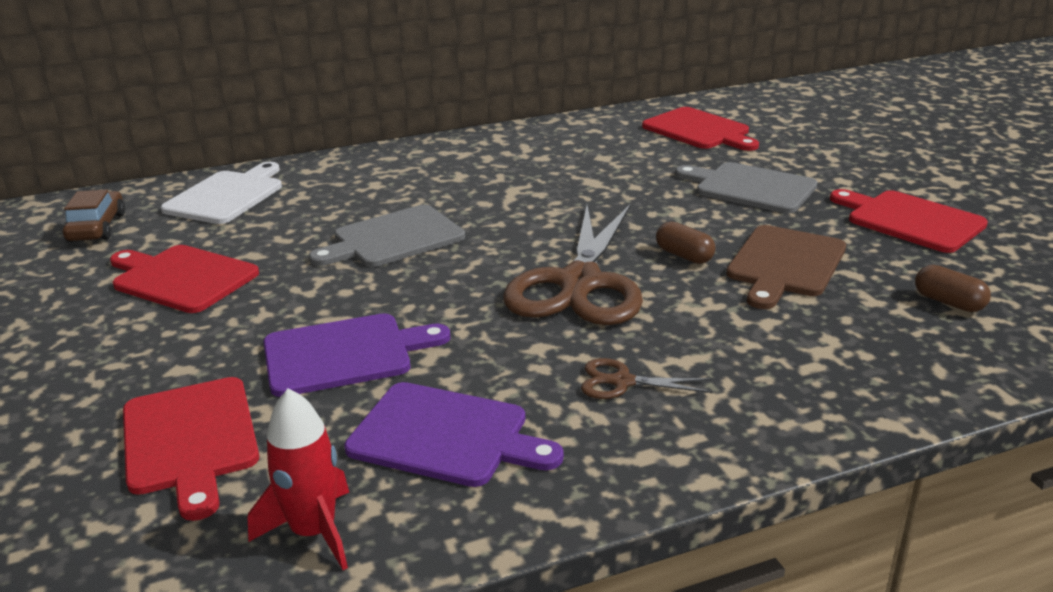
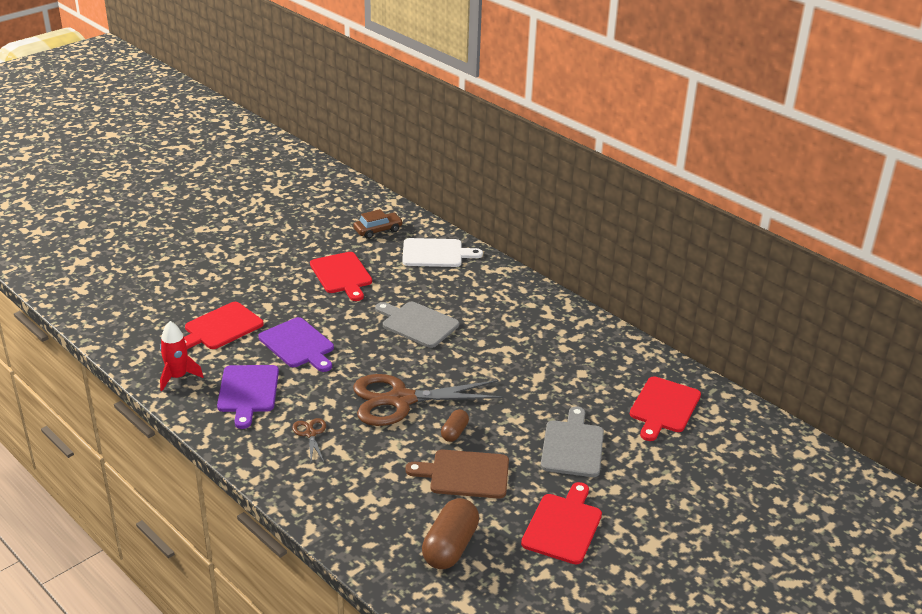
camera: 65 degrees right, 5 degrees up
(181, 278) = (342, 275): red cutting board -> red cutting board turned 150 degrees clockwise
(948, 302) = (450, 547): brown capsule -> brown capsule, size x1.84

